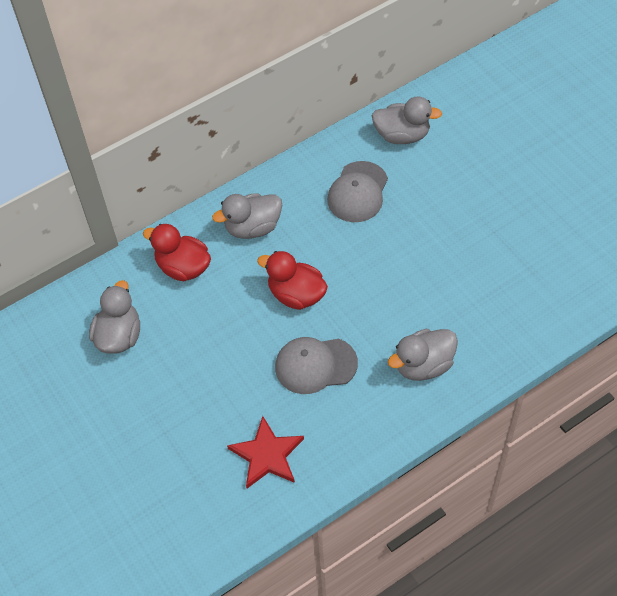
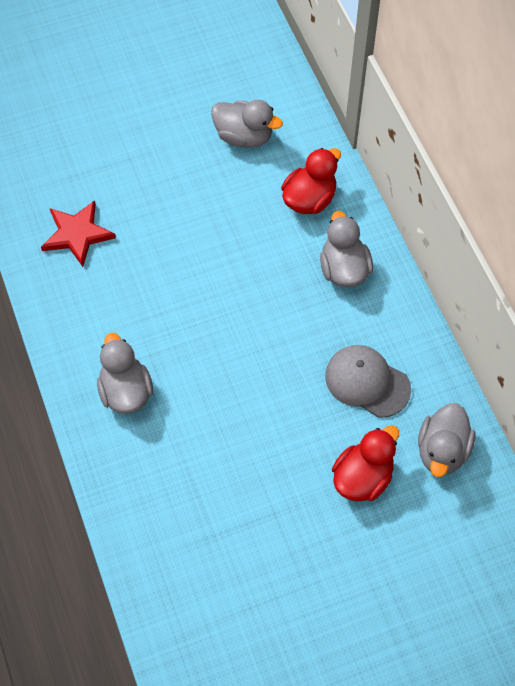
camera: 100 degrees right, 5 degrees up
(296, 295) = (247, 293): red duck -> red duck (362, 477)
(315, 365) = (158, 293): grey cap -> none

